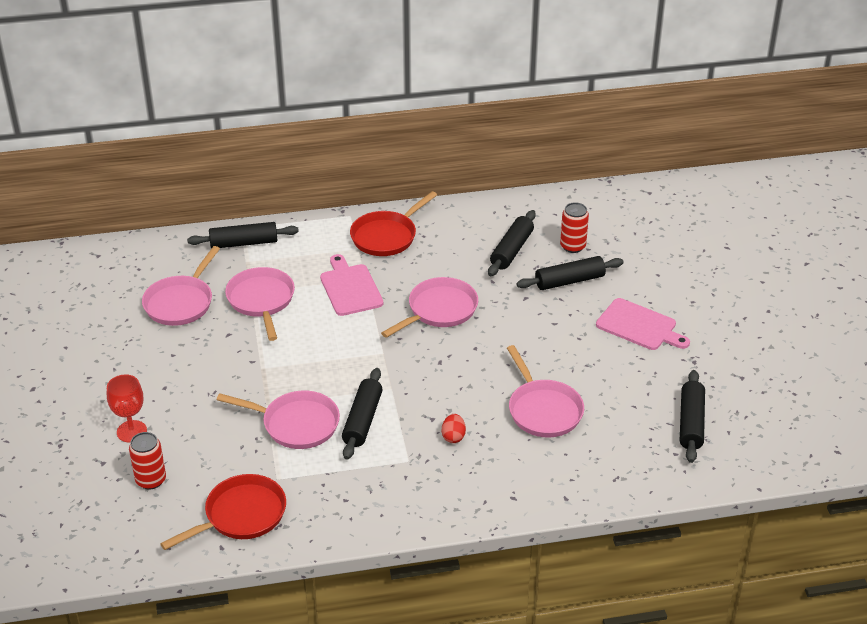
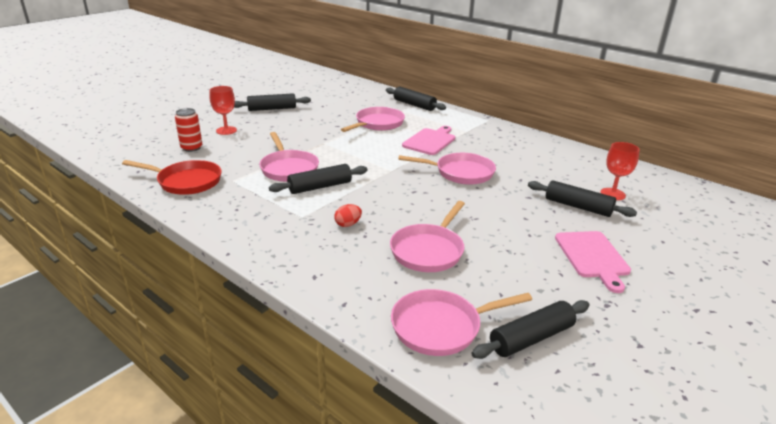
camera: 50 degrees right, 10 degrees down
(181, 302) = (343, 108): pink pan -> pink pan (441, 327)
(387, 236) = (492, 134): red pan -> none
(512, 250) = (562, 174): black rolling pin -> black rolling pin (272, 109)
(572, 246) = (612, 194): red can -> red goblet

